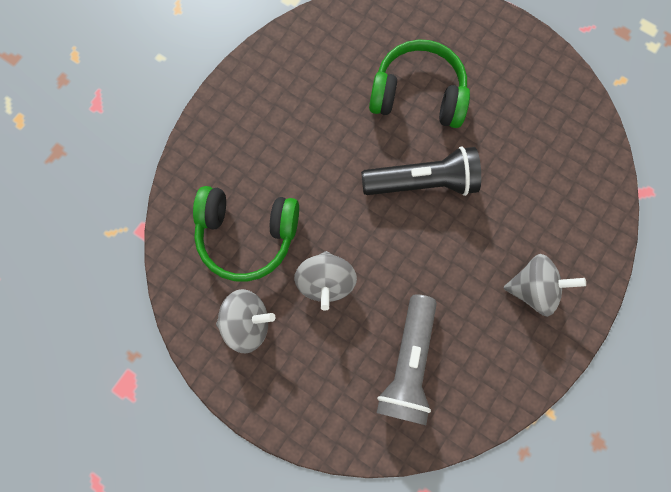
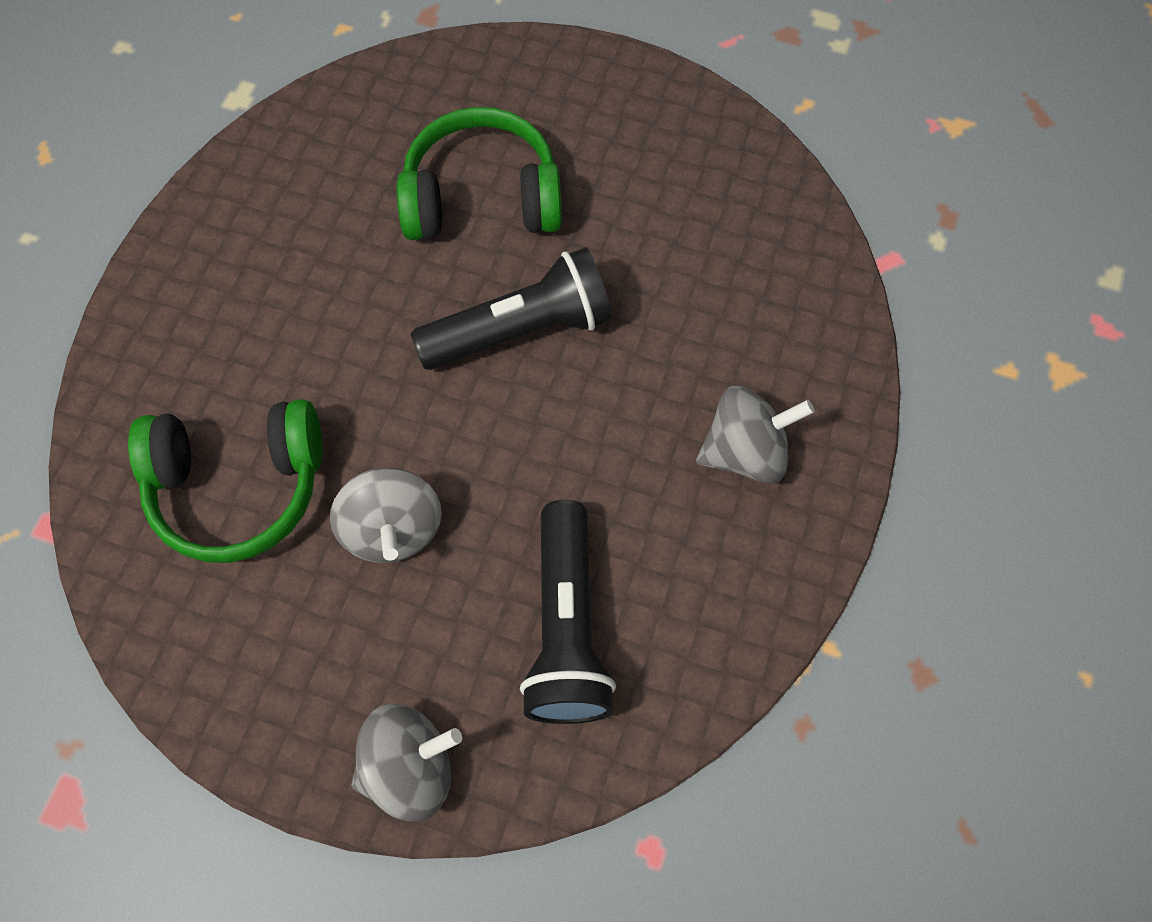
camera: 15 degrees left, 10 degrees down
(248, 322) = (268, 632): grey spinning top -> grey spinning top (410, 767)
(408, 363) = (567, 628): grey flashlight -> black flashlight

